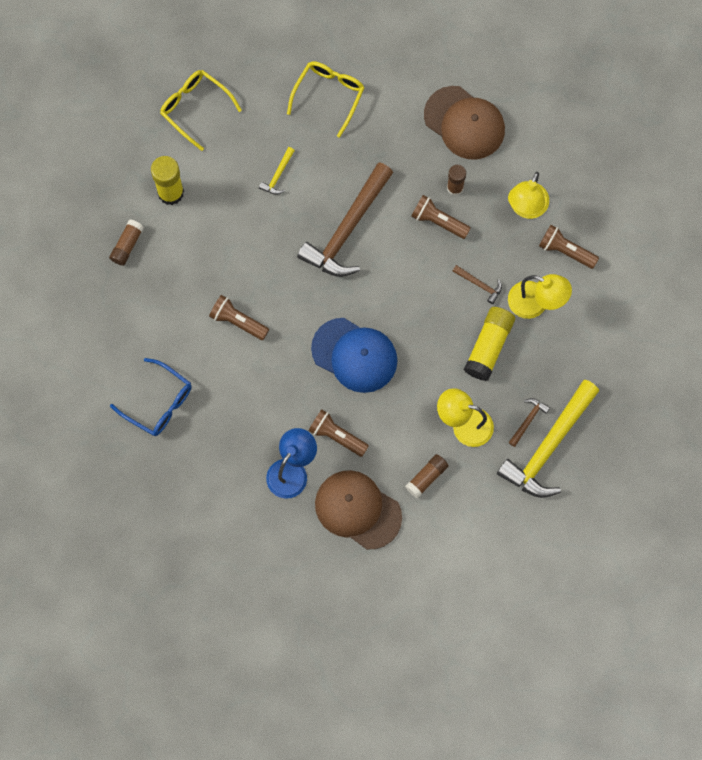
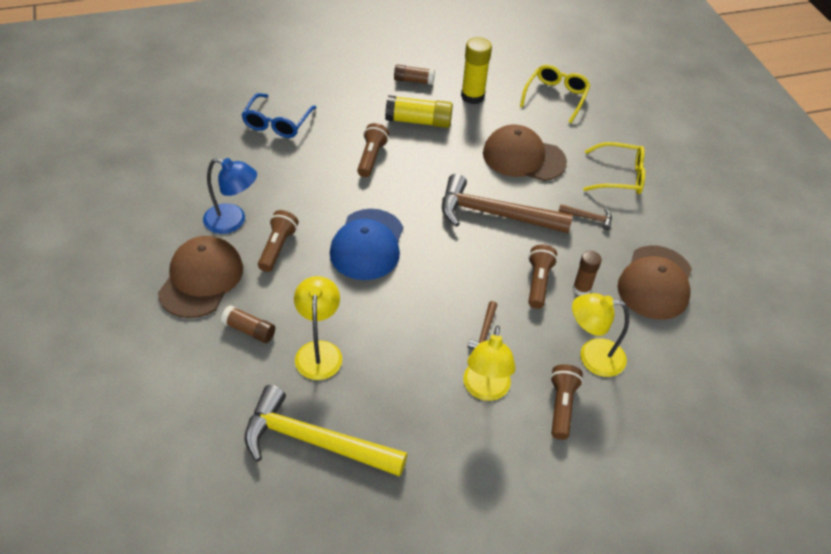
camera: 70 degrees right, 25 degrees down
(278, 175) = (523, 157): yellow hammer -> brown cap
(489, 347) = (417, 355): yellow glue stick -> yellow glue stick (418, 121)
(528, 420) = (341, 412): brown hammer -> brown hammer (588, 218)

